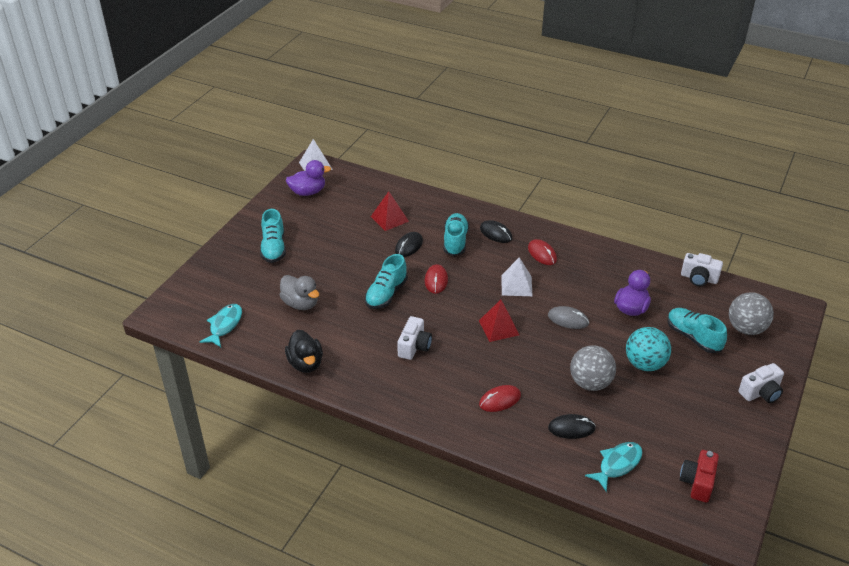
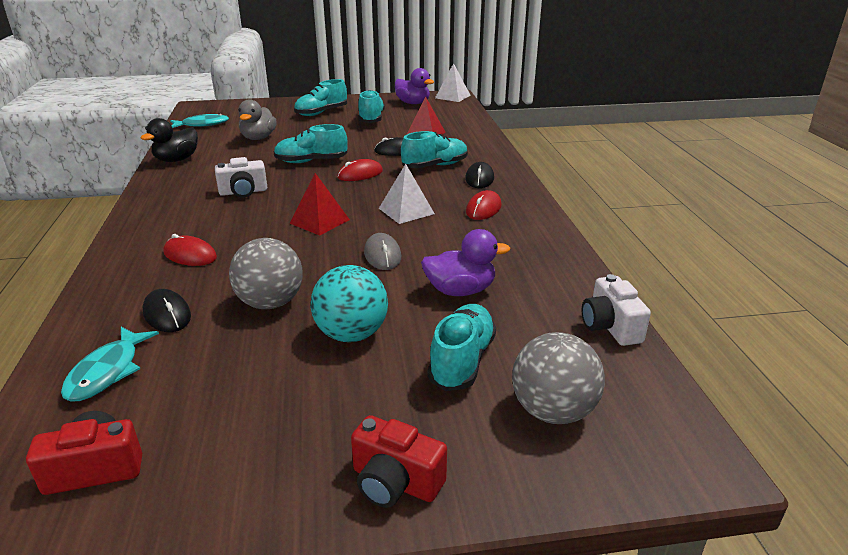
camera: 55 degrees right, 10 degrees down
(323, 229) = (371, 119): none -> turquoise shoe
(617, 465) = (107, 372): turquoise fish -> turquoise fish turned 90 degrees clockwise
(761, 392) = (395, 482): white camera -> red camera

